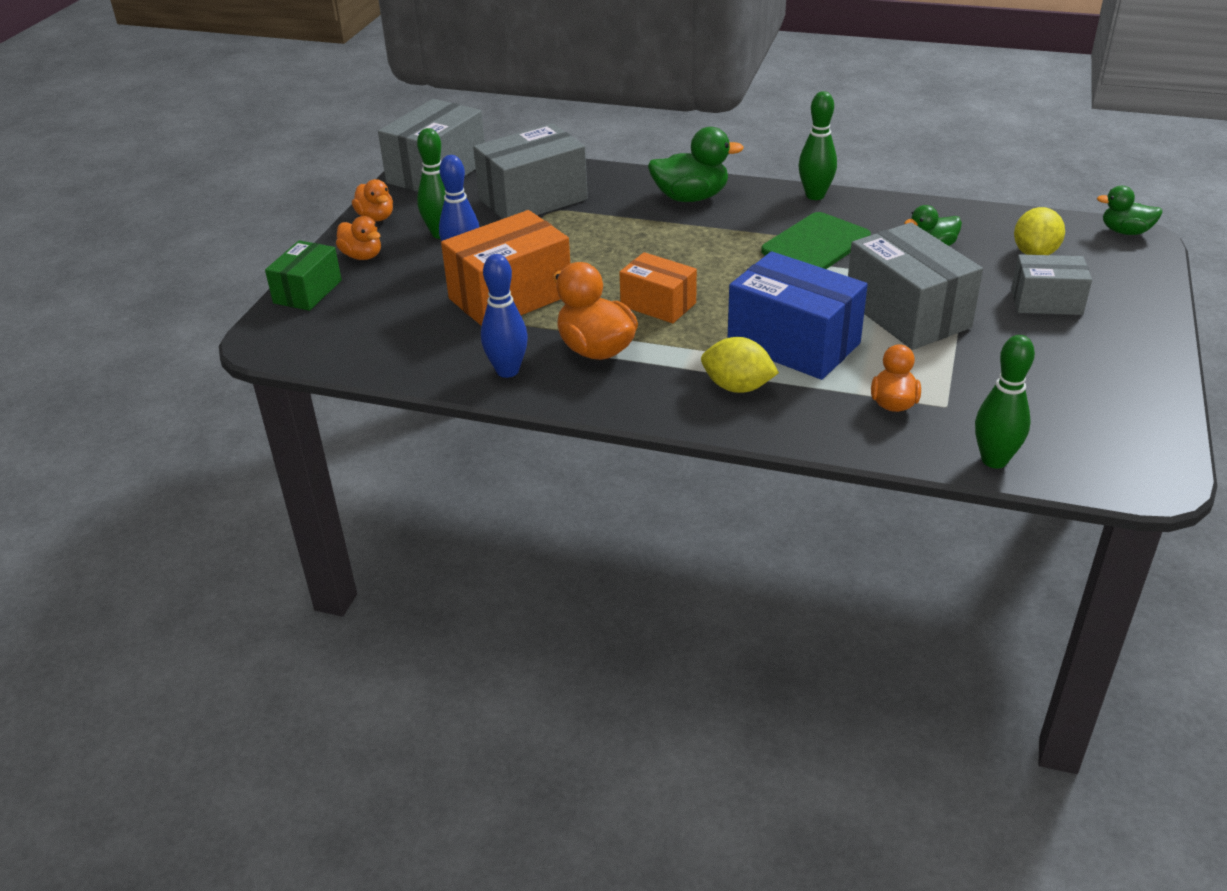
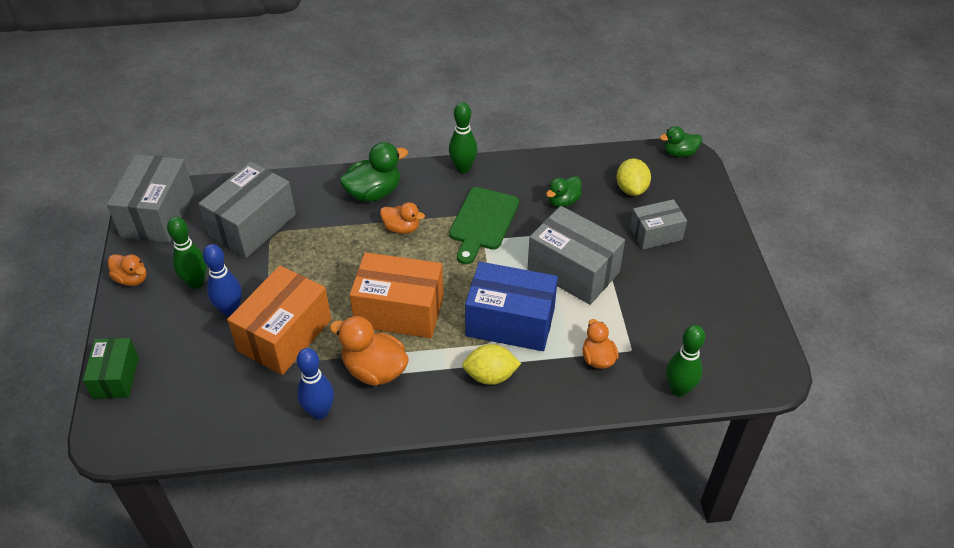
camera: 25 degrees left, 10 degrees up
(362, 256) = (142, 325): orange duck -> orange duck (401, 228)
(658, 304) = (399, 311): orange box -> orange box, size x1.66

